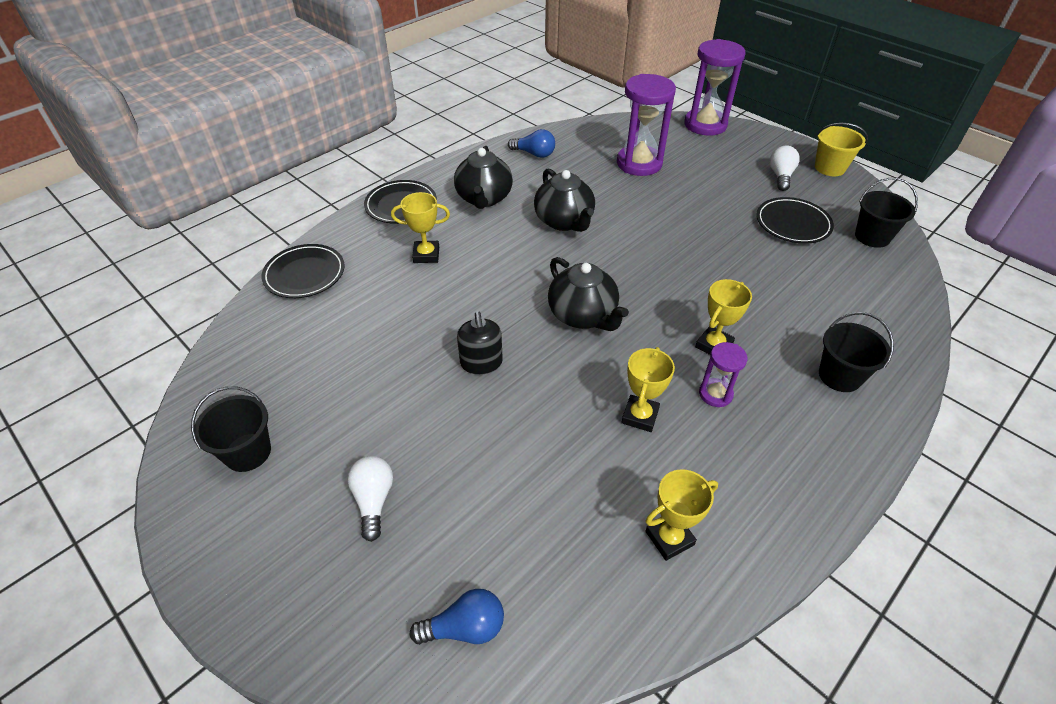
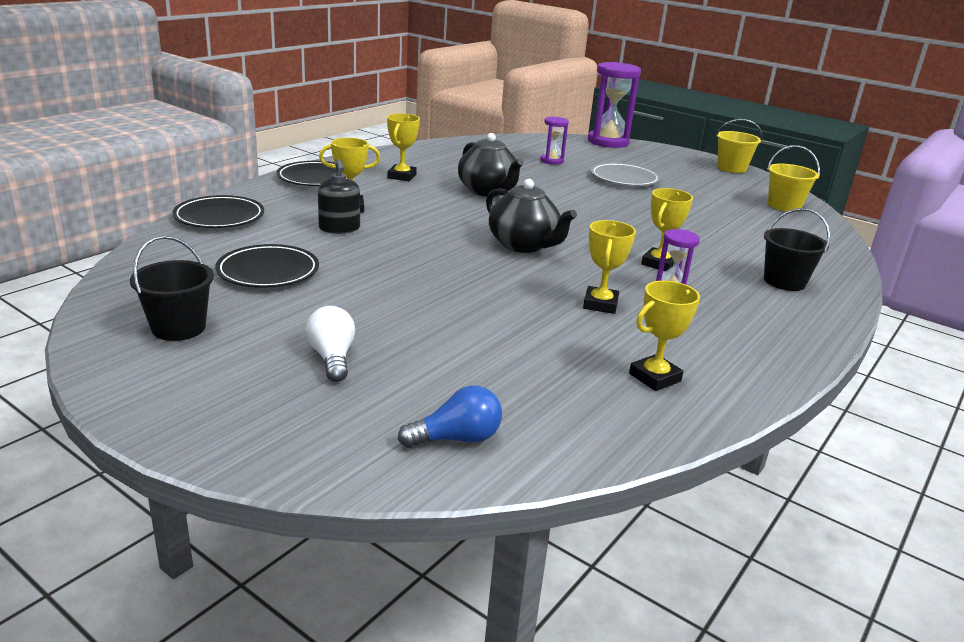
camera: 10 degrees left, 20 degrees down
(481, 363) = (427, 272): black soap dispenser -> black soap dispenser (339, 228)
(484, 198) = (402, 176): black teapot -> yellow trophy
(534, 154) = (446, 152): blue light bulb -> none
(639, 163) = (551, 161): purple hourglass -> purple hourglass, size x0.52
(709, 193) = (624, 179): none -> grey plate
(780, 176) = (688, 171): white light bulb -> none
(792, 224) = (709, 197): black plate -> black plate (268, 271)
(872, 237) = (784, 206): black bucket -> yellow bucket

